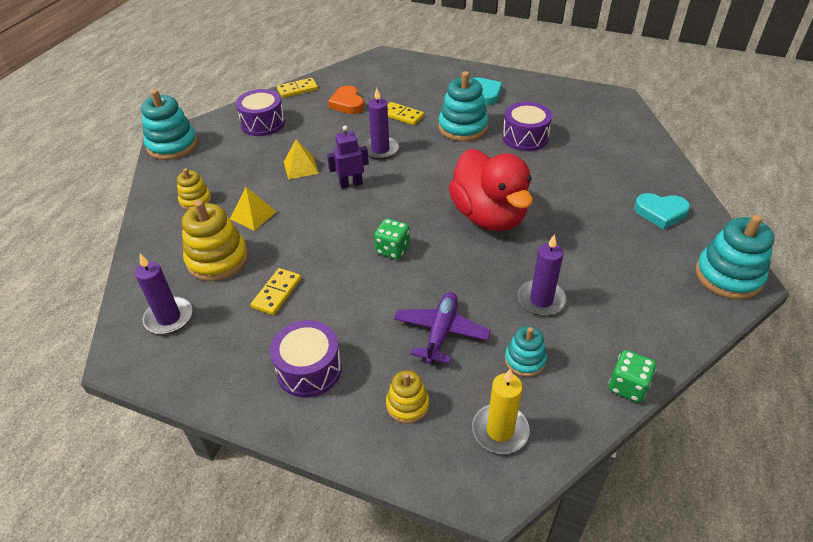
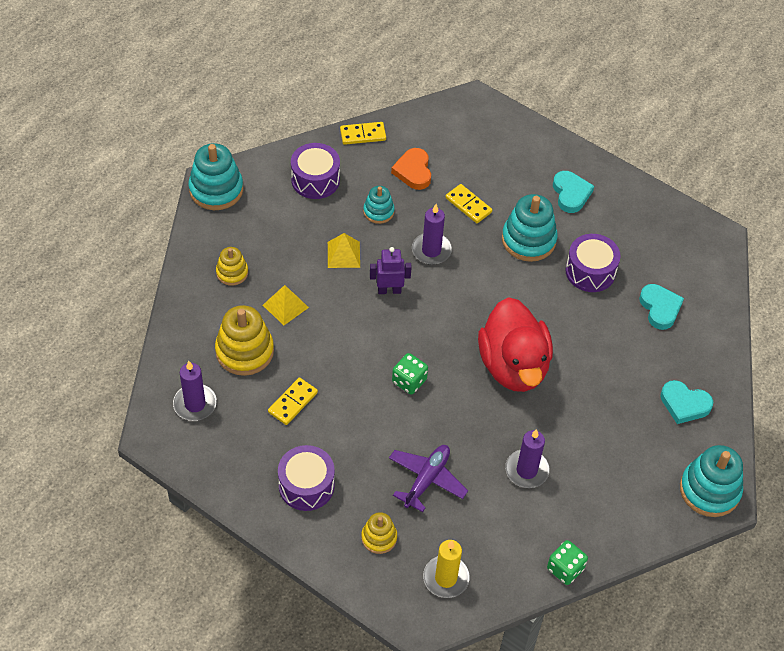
camera: 10 degrees right, 10 degrees up
(524, 360) = (489, 524): turquoise stacking toy -> turquoise stacking toy (378, 211)
(597, 150) = (660, 308): none -> turquoise heart

